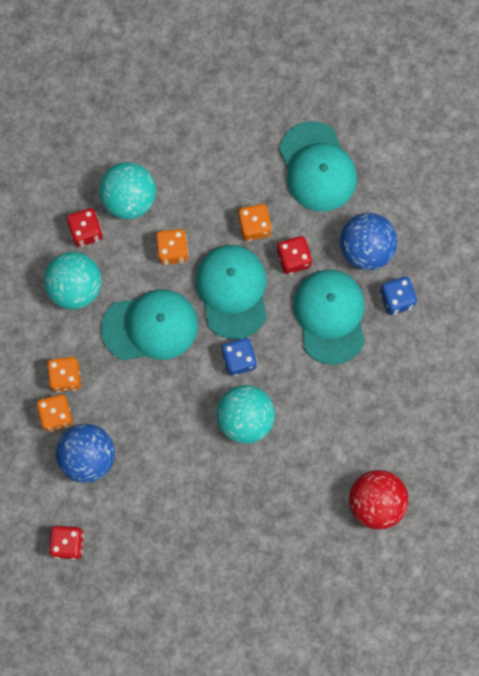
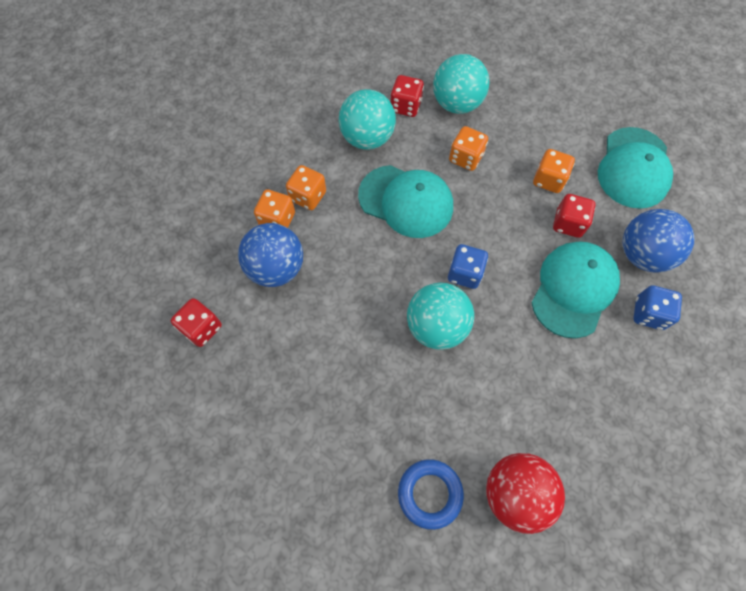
camera: 35 degrees right, 10 degrees down
(232, 291) = (496, 217): turquoise cap -> none
(319, 543) = (430, 493): none -> blue ring

